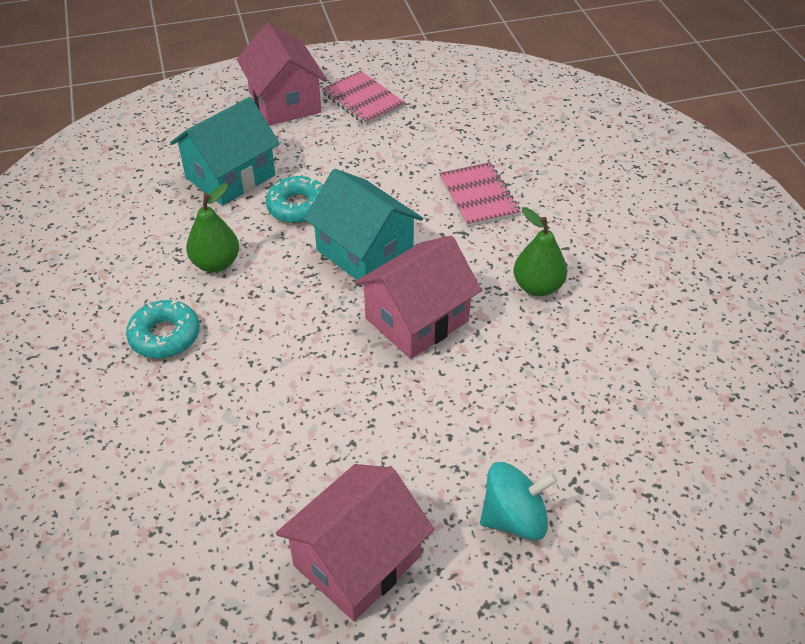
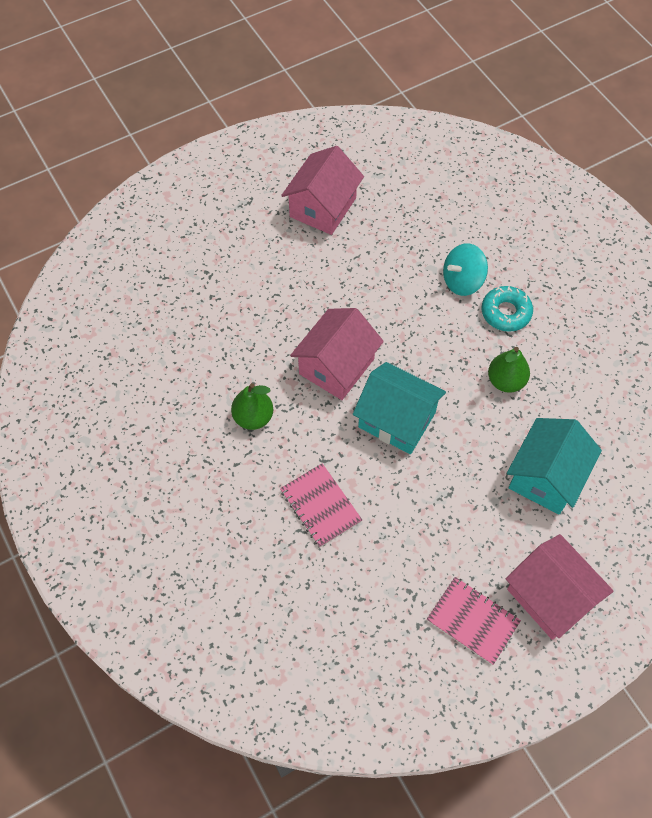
camera: 165 degrees right, 15 degrees up
(298, 207) = (470, 455): turquoise donut -> none
(514, 518) = (242, 247): turquoise spinning top -> turquoise spinning top (462, 281)

